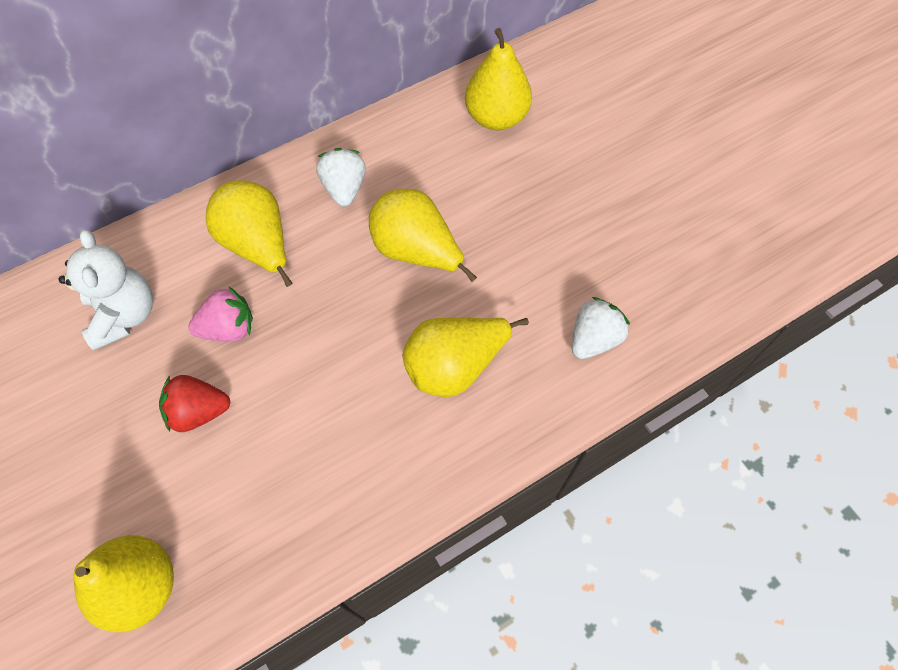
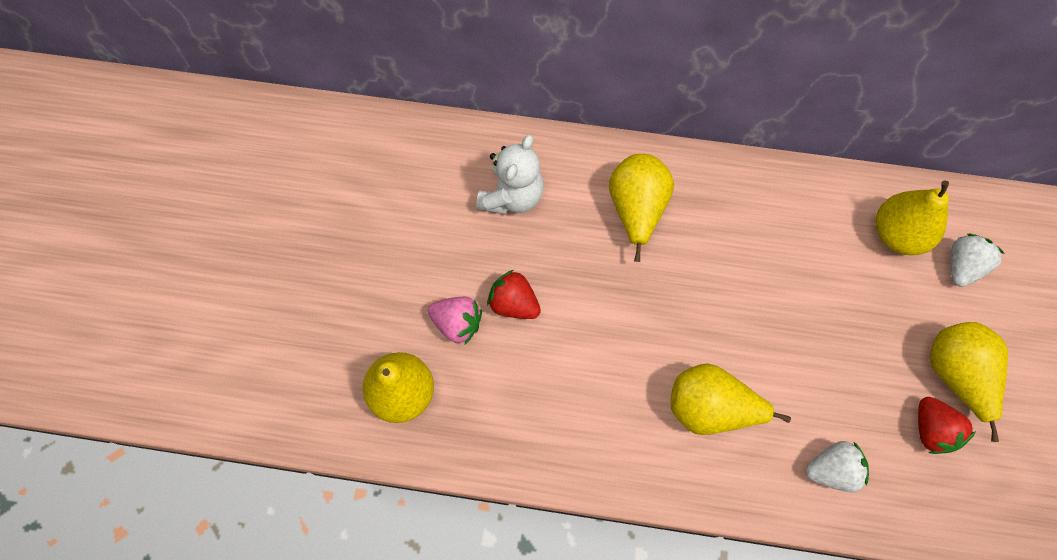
camera: 40 degrees right, 5 degrees up
(229, 328) = (573, 258): pink strawberry -> pink strawberry (457, 324)
(344, 188) = (731, 209): white strawberry -> white strawberry (962, 266)
(416, 251) = (748, 299): yellow pear -> yellow pear (955, 376)
(642, 248) = (931, 430): none -> red strawberry

